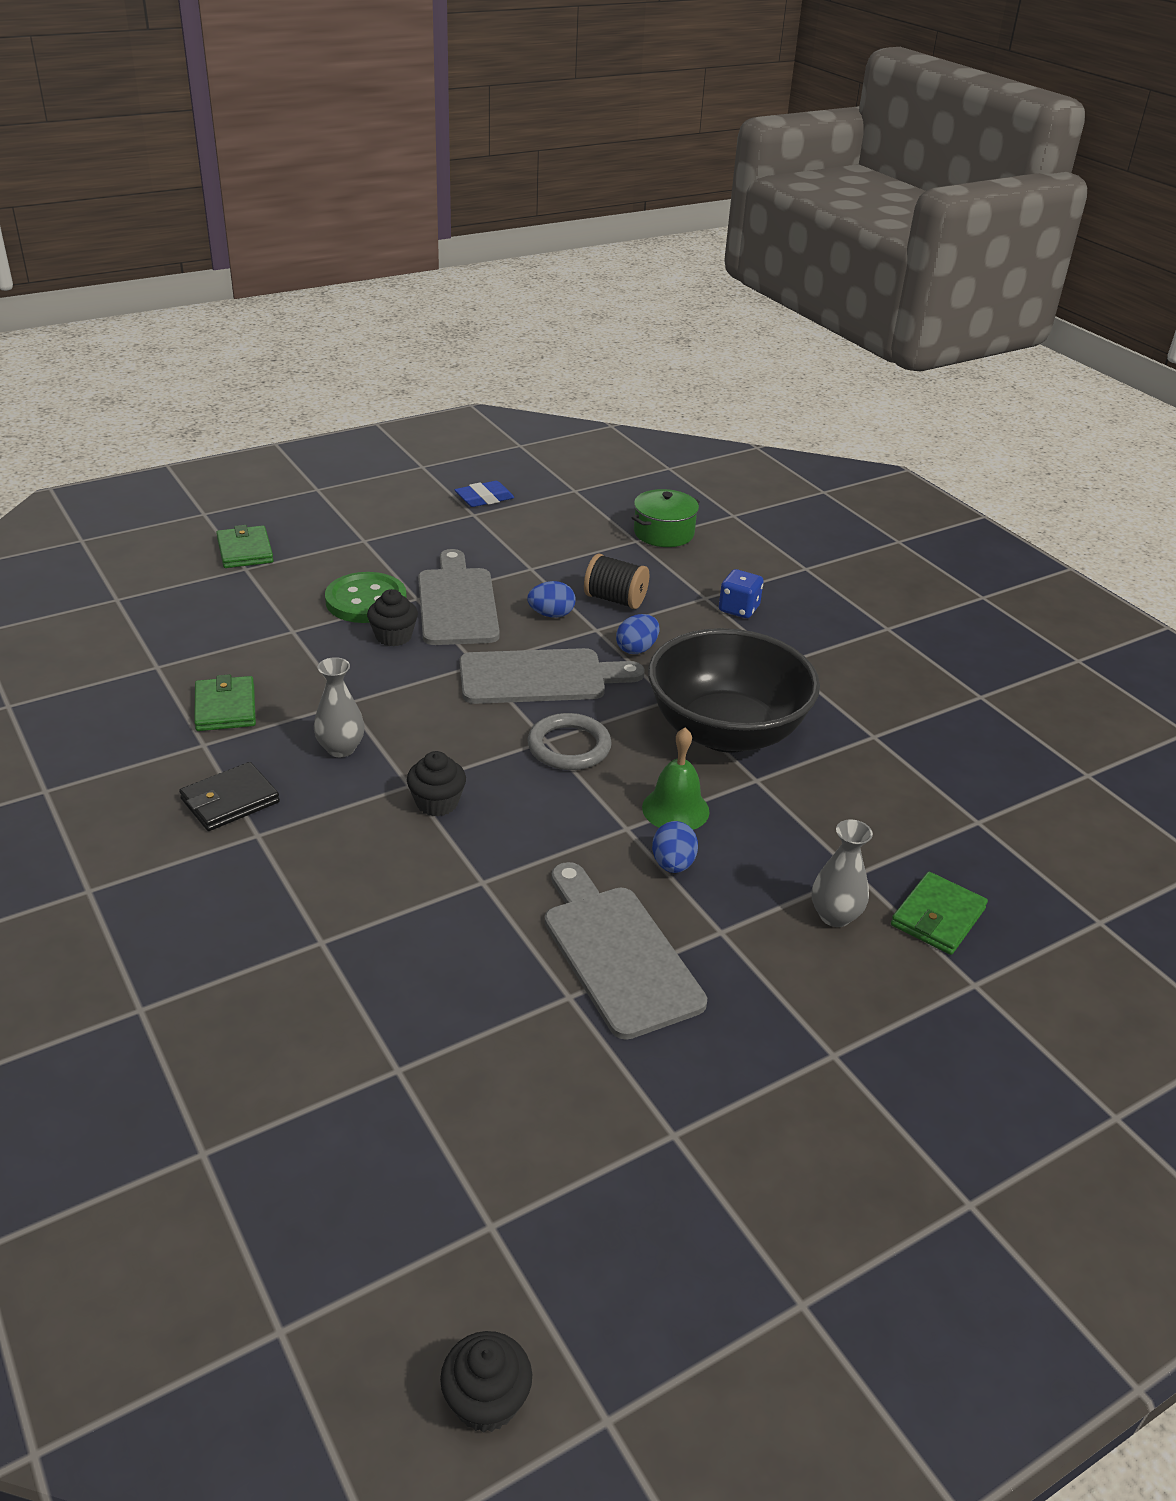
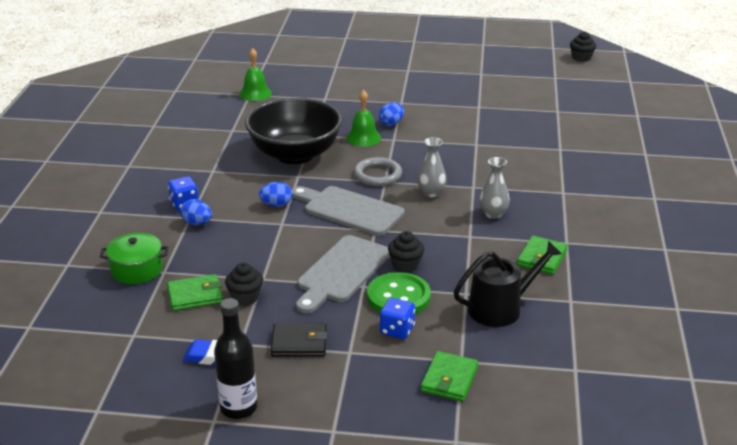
camera: 140 degrees left, 5 degrees down
(230, 801) = (567, 210): black wallet -> black wallet (299, 343)
(238, 629) = (500, 308): none -> black watering can
(336, 571) = (397, 330): none -> blue dice
(413, 478) = (238, 408): none -> black bottle
(437, 803) = (467, 175): black cupcake -> black cupcake (245, 297)
(551, 614) = (294, 242): blue egg -> blue egg (197, 223)
(615, 599) = (243, 236): black spool -> none
(617, 954) = (447, 110): grey cutting board -> none
(835, 916) = (353, 92): grey vase -> grey vase (431, 193)
(938, 917) = (317, 81): green wallet -> green wallet (195, 295)
(973, 828) = (255, 93): none -> green bell

